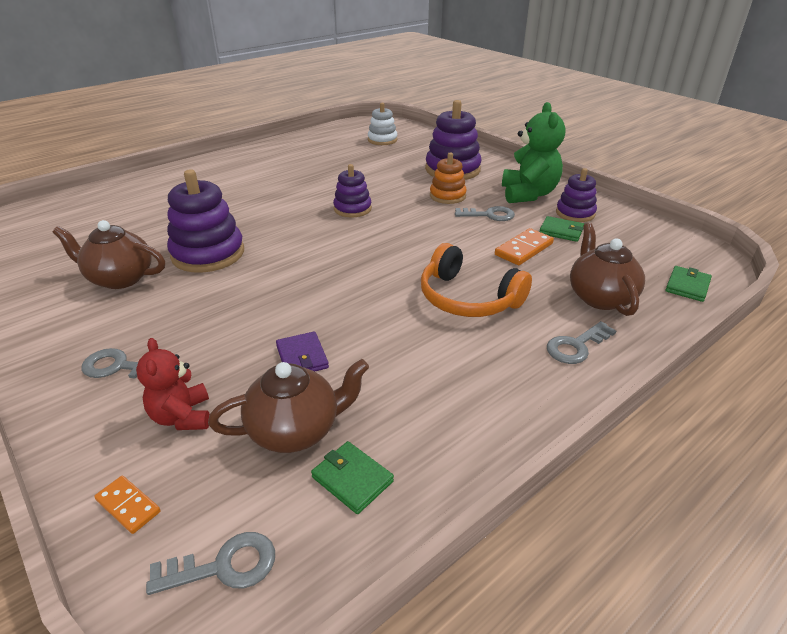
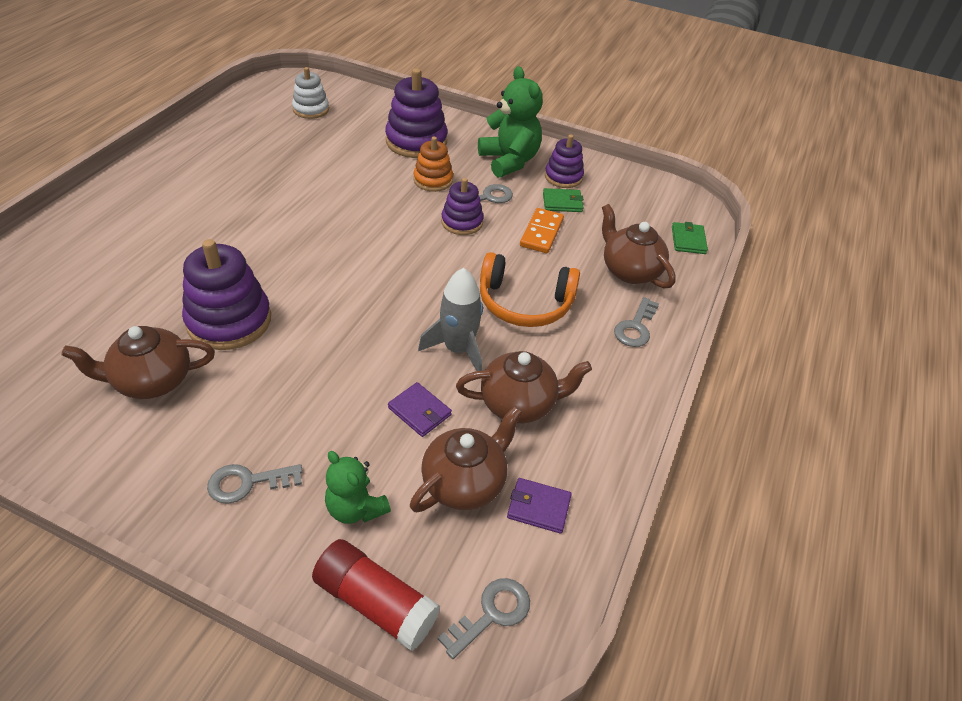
camera: 30 degrees left, 10 degrees up
(128, 506) = (376, 602): orange domino -> red glue stick
(182, 417) = (356, 508): red teddy bear -> green teddy bear
(352, 209) = (345, 220): purple stacking toy -> purple stacking toy (462, 222)
(352, 479) = (538, 507): green wallet -> purple wallet
(376, 318) = (458, 349): none -> grey rocket
(401, 378) = (519, 404): none -> brown teapot

